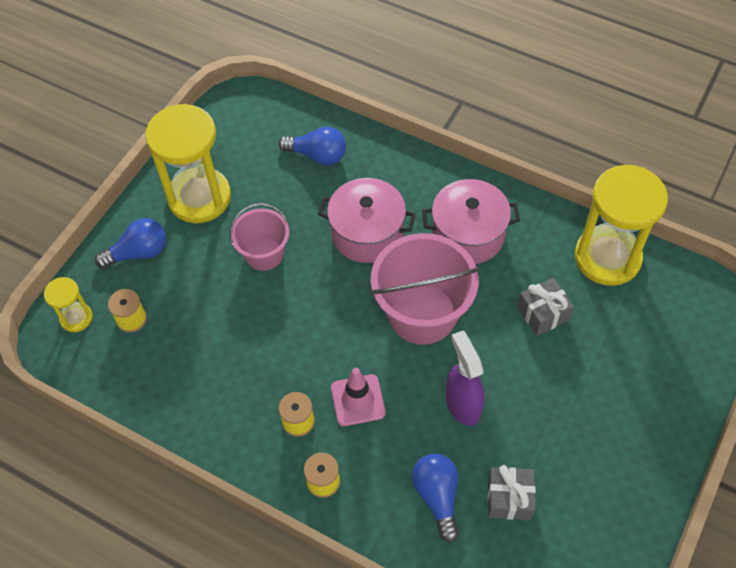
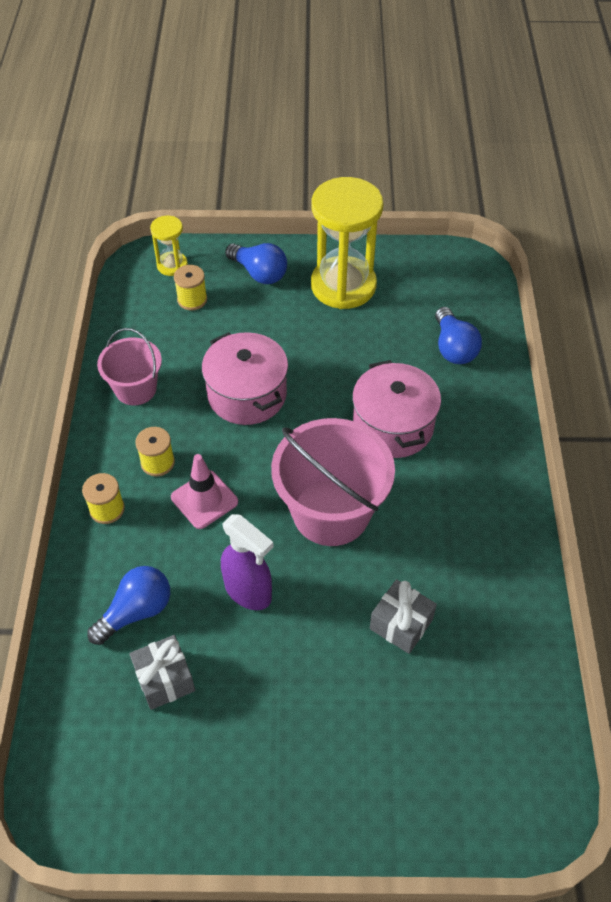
camera: 60 degrees right, 5 degrees down
(264, 254) = (315, 358): pink bucket -> pink bucket (135, 389)
(462, 404) = (248, 591): purple spray bottle -> purple spray bottle turned 90 degrees clockwise
(468, 235) = (452, 513): pink pot -> pink pot (247, 394)
(607, 257) = (517, 662): yellow hourglass -> none

